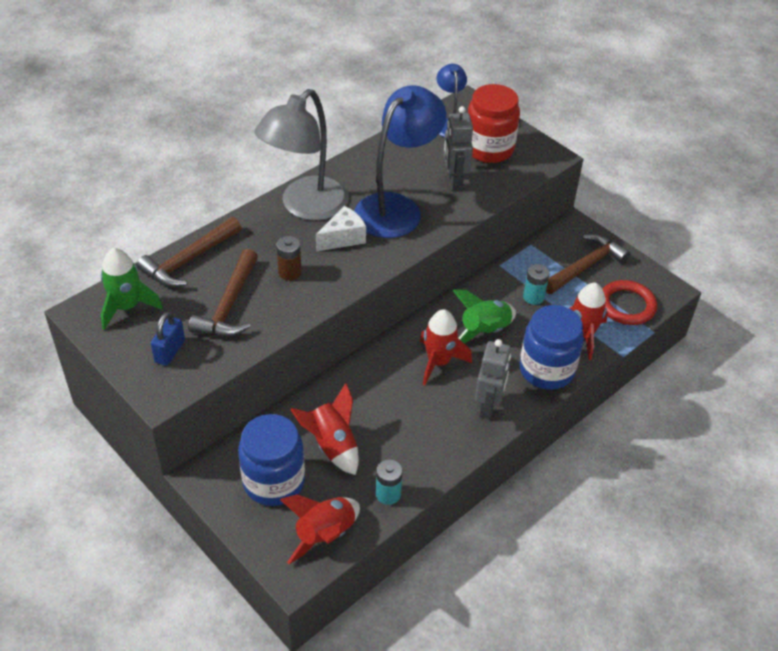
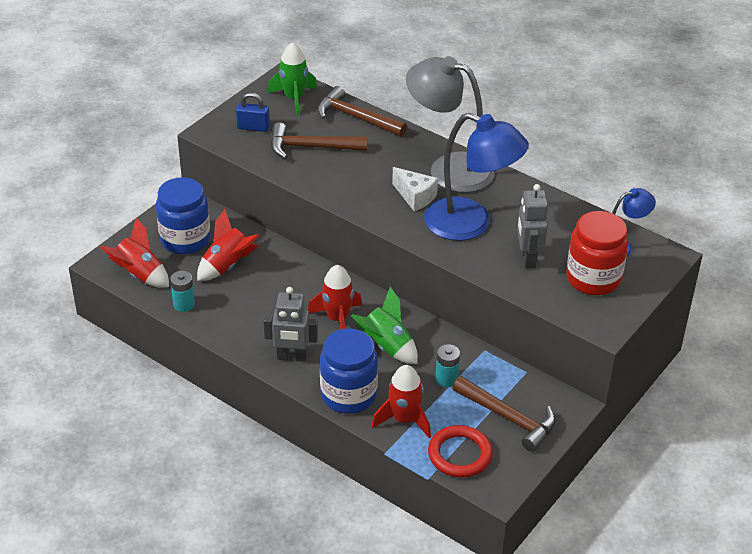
camera: 80 degrees right, 5 degrees down
(290, 272) = (360, 173): brown battery -> none
(454, 181) = (528, 258): grey robot -> grey robot turned 75 degrees counterclockwise

